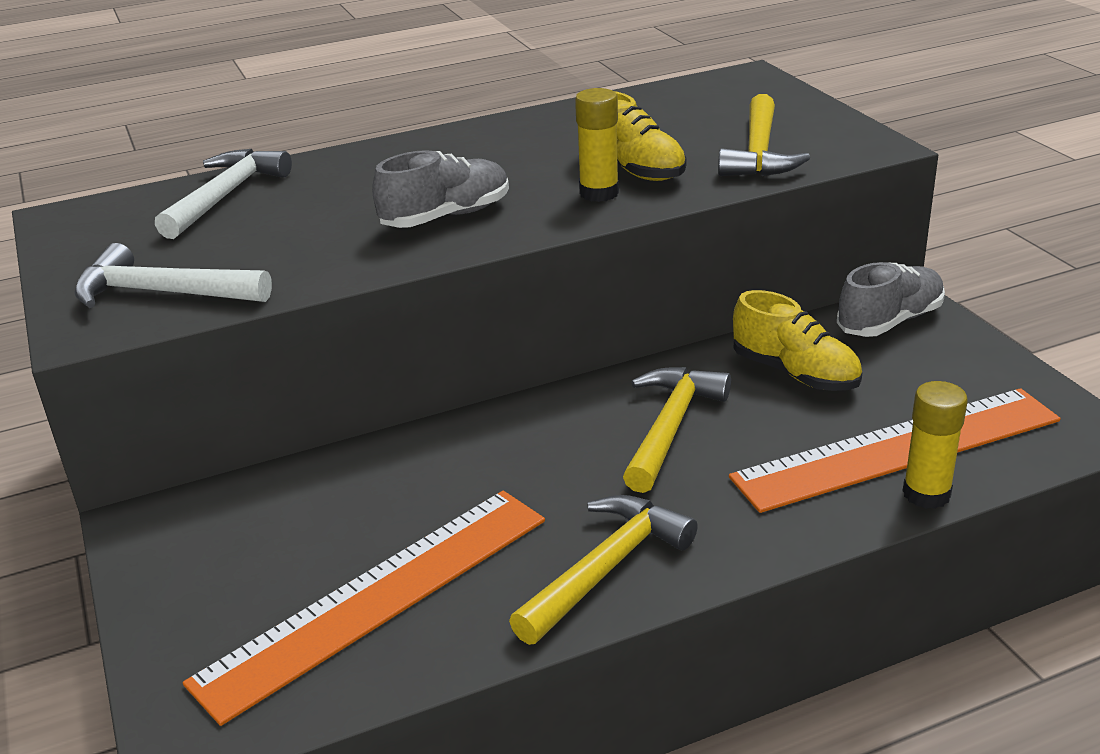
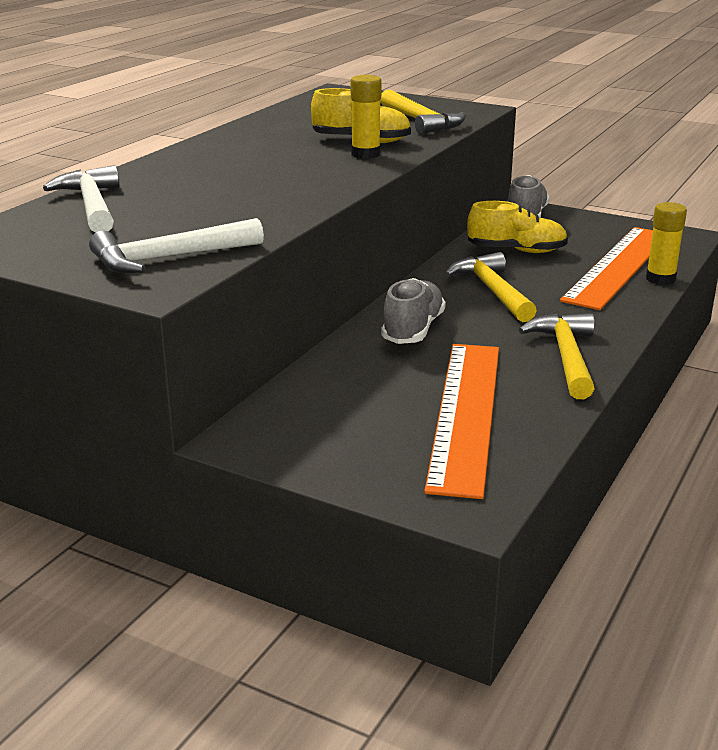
camera: 40 degrees left, 5 degrees down
(446, 217) = (290, 182): grey shoe -> grey shoe (413, 330)

